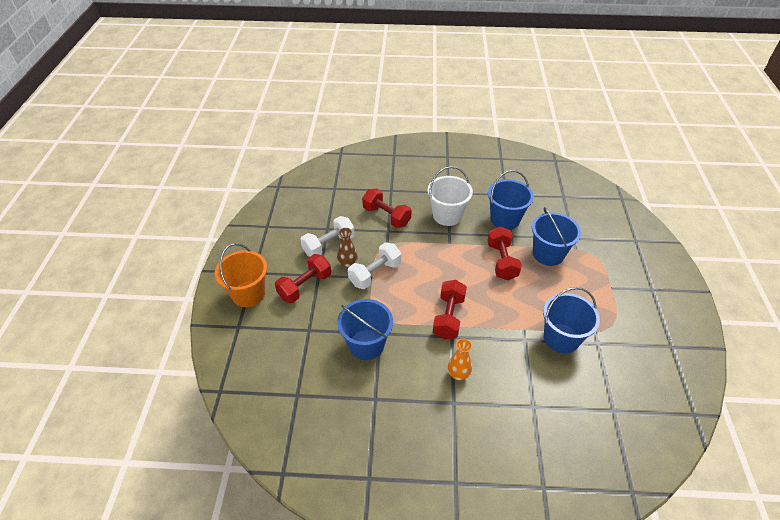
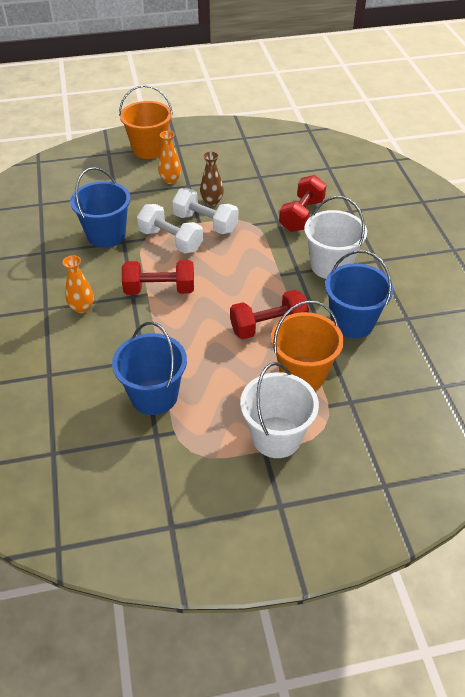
camera: 75 degrees right, 0 degrees up
(305, 286) = (170, 180): red dumbbell -> orange vase
(329, 245) = (234, 183): white dumbbell -> white dumbbell (170, 240)
(548, 254) = (303, 374): blue bucket -> orange bucket
(600, 279) = (276, 437): none -> white bucket

